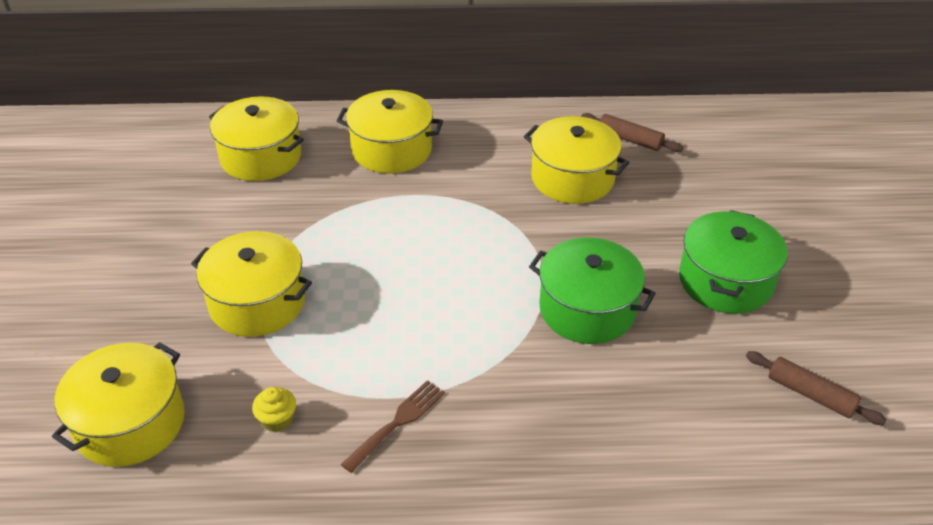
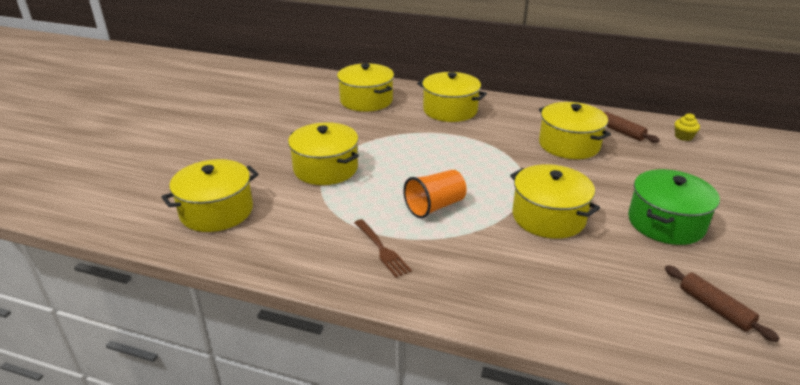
camera: 20 degrees right, 10 degrees down
(277, 420) = (305, 230): yellow cupcake -> yellow cupcake (683, 137)
(397, 422) = (382, 250): brown fork -> brown fork turned 90 degrees clockwise
(438, 330) = (435, 206): none -> orange cup
(587, 309) = (548, 217): green pot -> yellow pot

